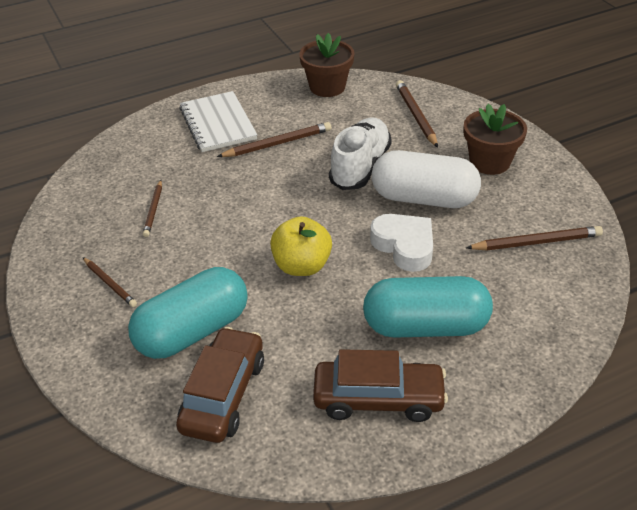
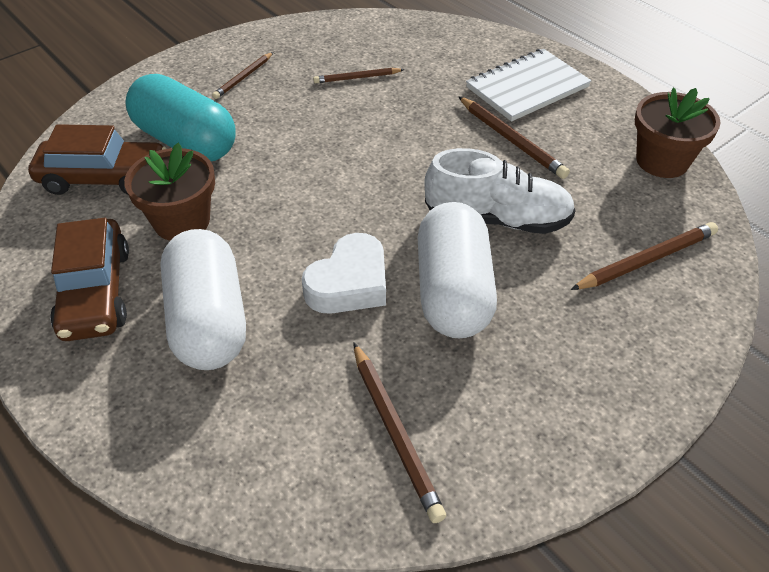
camera: 75 degrees right, 5 degrees up
(302, 266) = (294, 199): yellow apple -> none
(425, 326) = (208, 320): turquoise capsule -> white capsule
(489, 162) = (571, 360): brown flower pot -> brown flower pot (182, 221)

